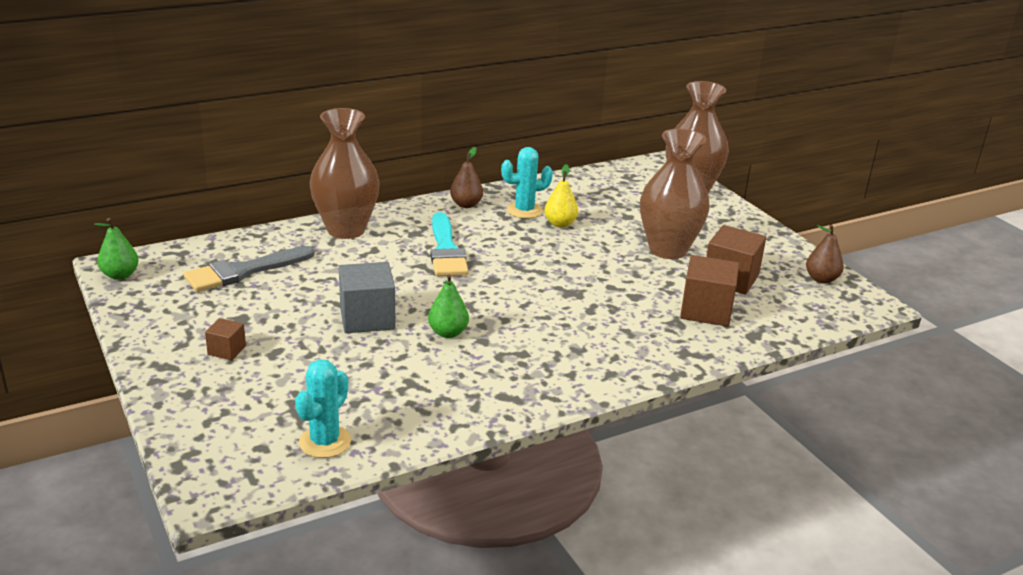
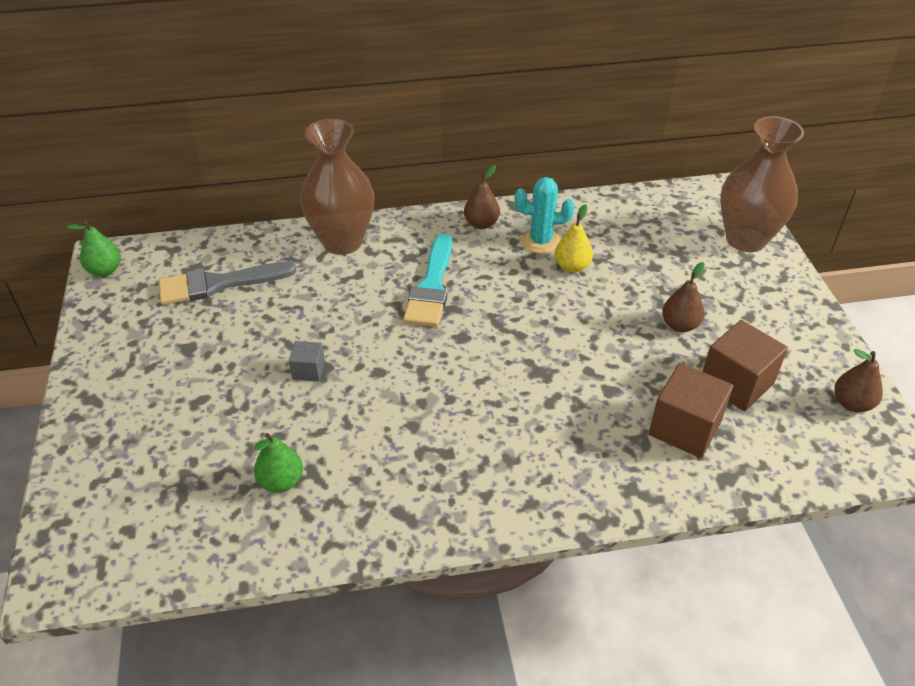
camera: 20 degrees right, 15 degrees up
(227, 350) = (155, 389): brown cube -> none
(325, 442) = (190, 537): turquoise cactus -> none
(367, 318) = (308, 370): grey cube -> grey cube, size x0.52
(448, 333) = (381, 407): green pear -> green pear (281, 481)
(668, 250) = (680, 325): brown vase -> brown pear

